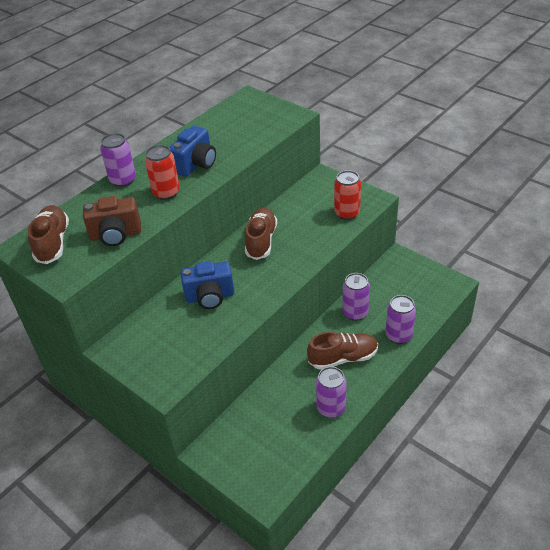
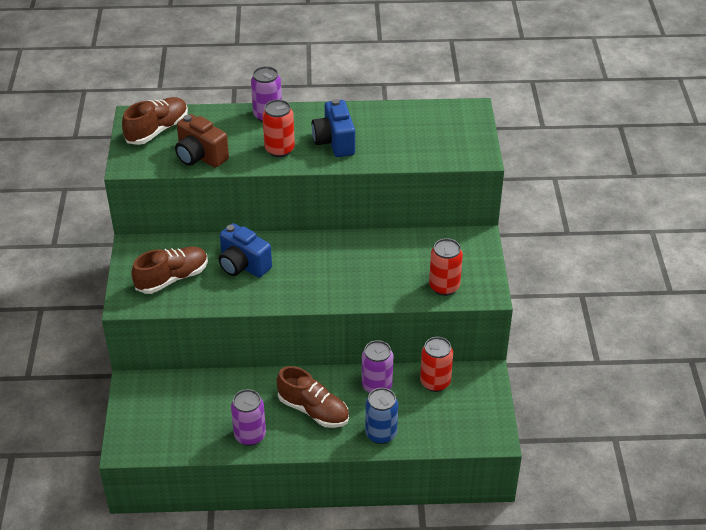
camera: 45 degrees right, 0 degrees up
(196, 164) = (334, 142): blue camera -> blue camera turned 90 degrees clockwise
(261, 241) = (343, 253): brown shoe -> brown shoe (172, 278)
(381, 283) = (435, 382): none -> red can
(398, 335) = (381, 434): purple can -> blue can

